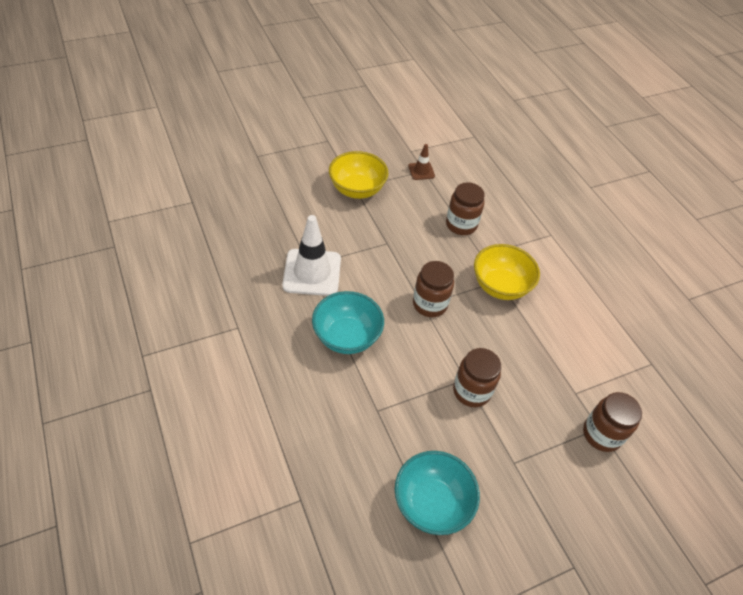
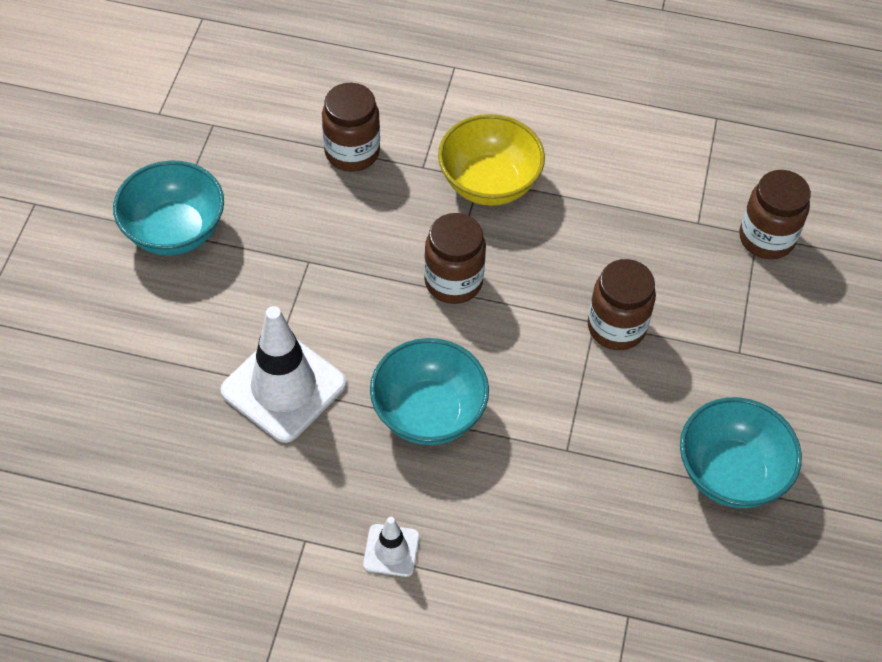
camera: 50 degrees left, 5 degrees up
(258, 365) = (391, 550): none -> white traffic cone
(357, 189) = (175, 231): yellow bowl -> turquoise bowl
(421, 171) = (211, 128): brown traffic cone -> none

